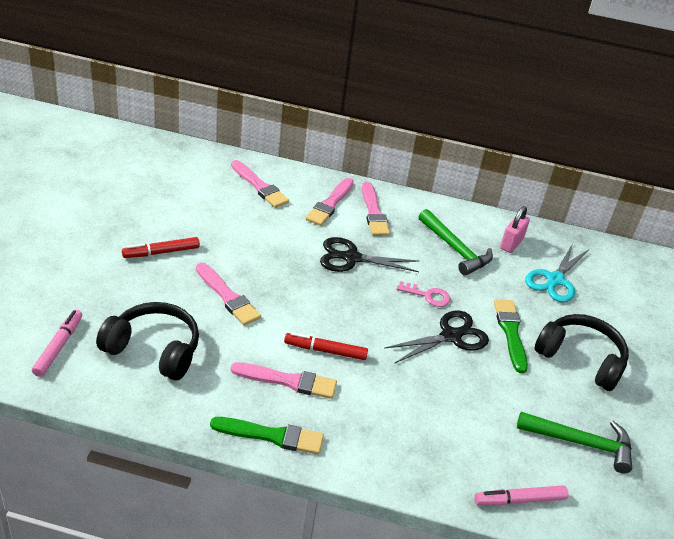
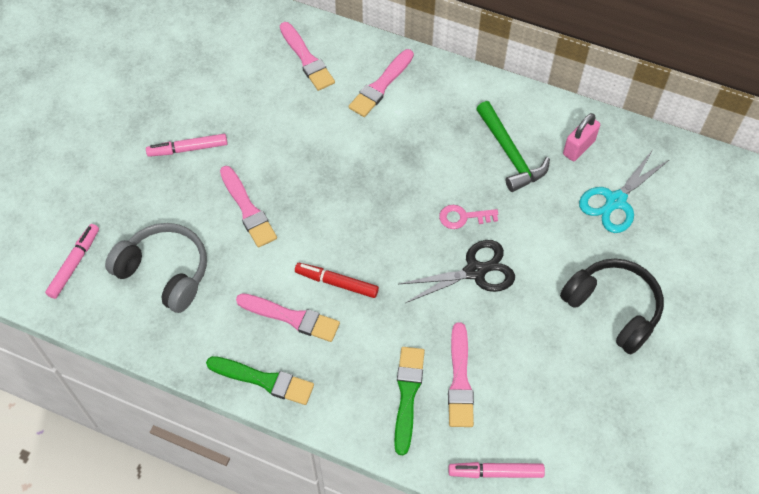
camera: 15 degrees right, 20 degrees up
(154, 349) = (165, 272): black headphones -> grey headphones
(161, 252) = (188, 149): red marker -> pink marker
(351, 258) = (389, 163): black scissors -> none
(374, 212) = (428, 99): pink brush -> pink brush (460, 380)
(428, 296) = (463, 217): pink key -> pink key turned 150 degrees clockwise
(510, 332) = (543, 270): green brush -> green brush (407, 394)
(581, 443) = (581, 412): green hammer -> none

